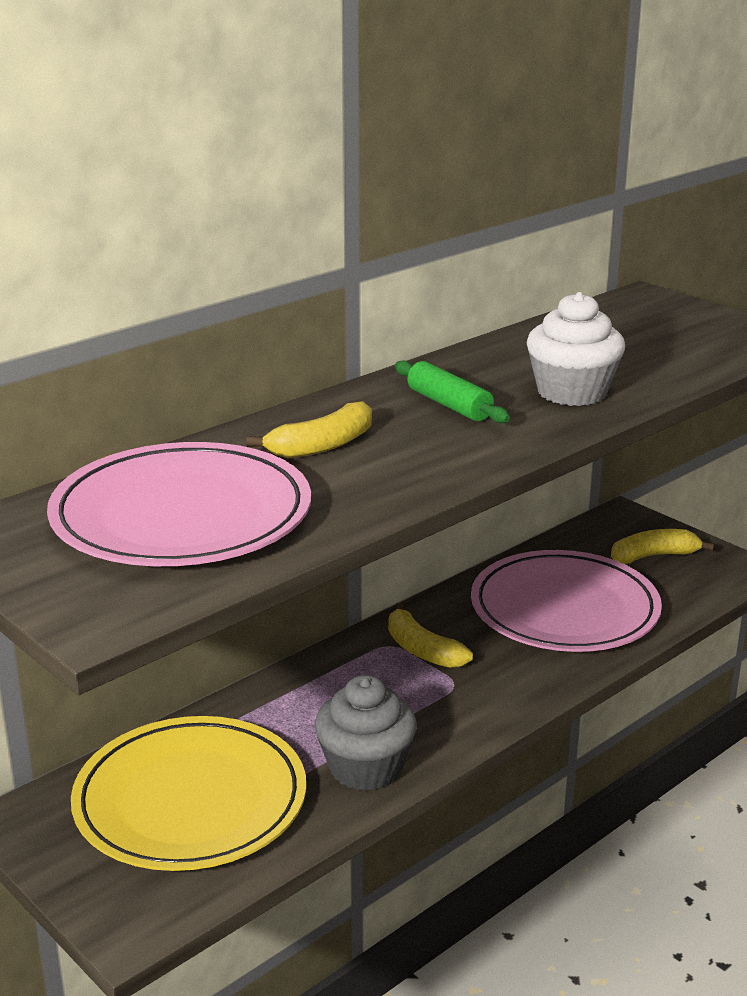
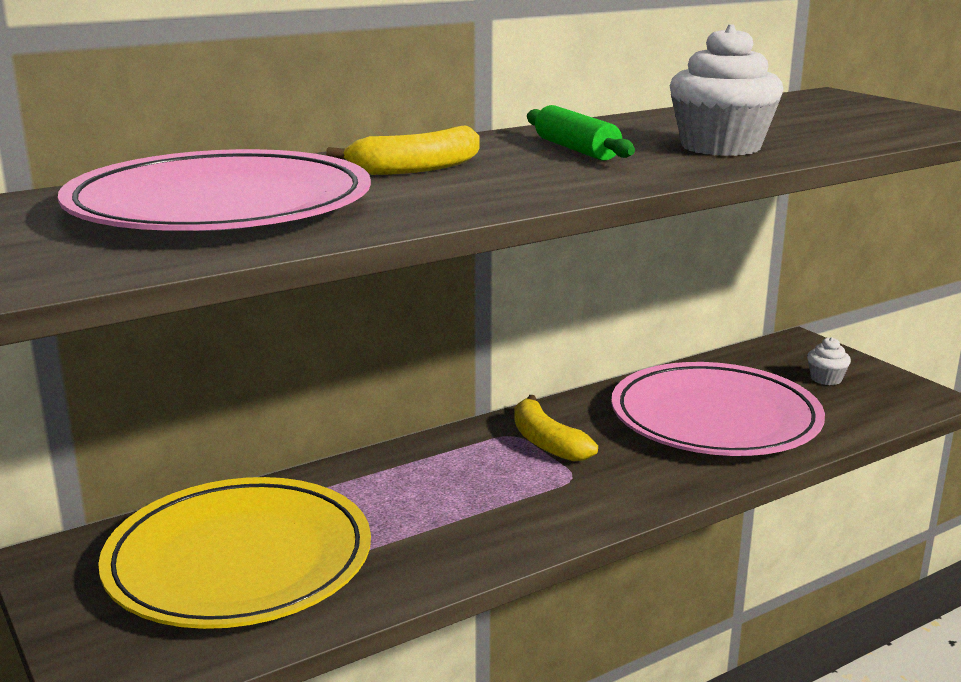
camera: 10 degrees right, 5 degrees down
(365, 768) = (445, 548): grey cupcake -> none
(654, 556) = (826, 379): yellow banana -> white cupcake

